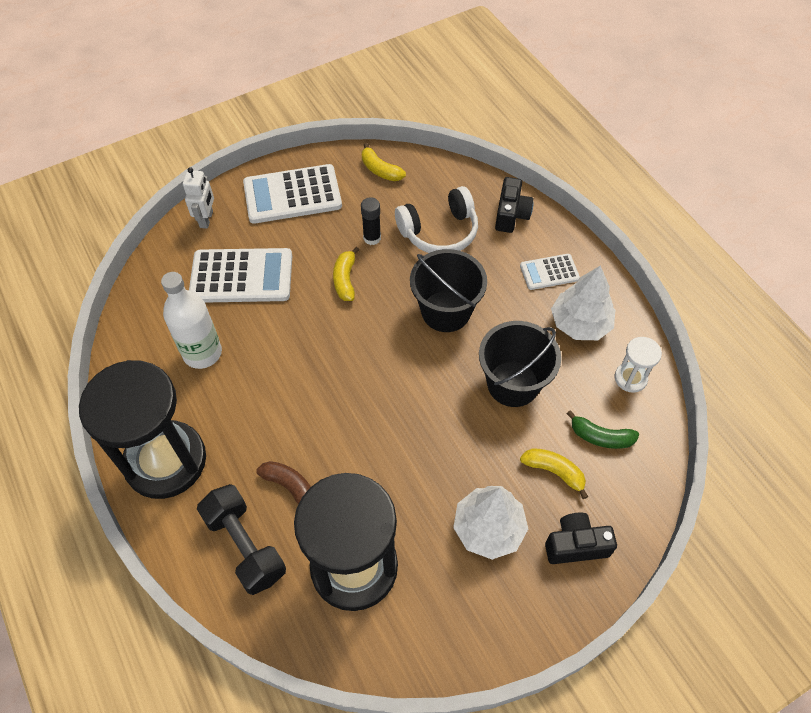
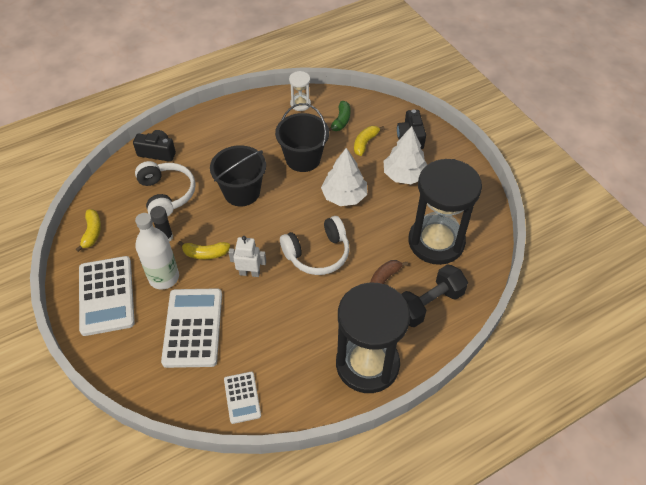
camera: 90 degrees left, 5 degrees down
(202, 353) = (269, 349): white bottle -> white bottle (164, 277)
(206, 219) = (122, 363): white robot -> white robot (249, 273)
(339, 404) = (317, 254): none -> white headphones
(380, 170) = (92, 232): yellow banana -> yellow banana turned 45 degrees counterclockwise
(549, 272) = (214, 135): white calculator -> white calculator (242, 397)
(580, 323) = (258, 123): white tree -> white tree (344, 196)

